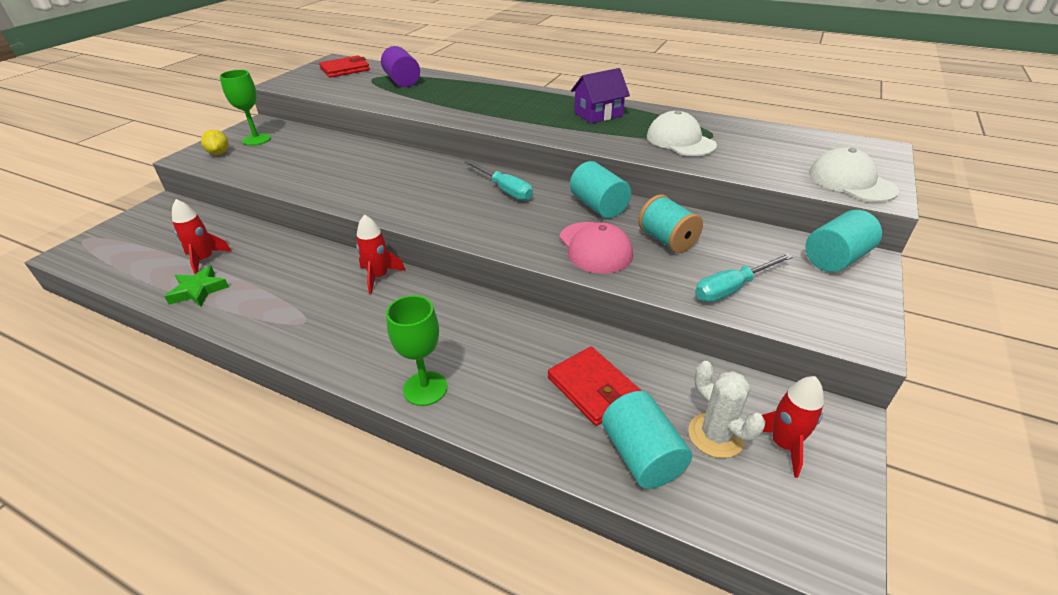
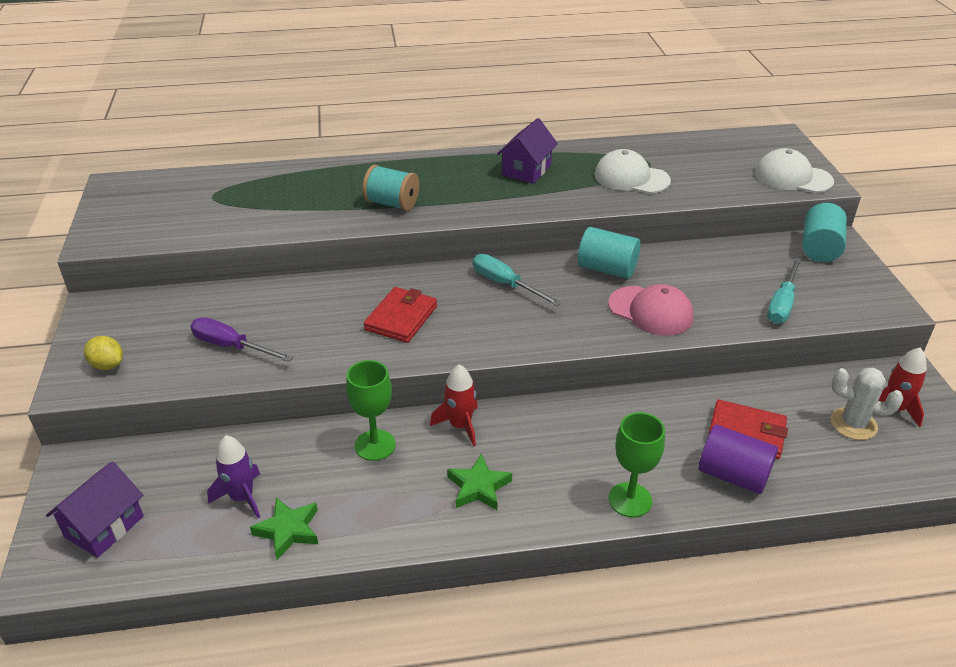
camera: 35 degrees left, 0 degrees up
(127, 242) = (104, 526): none -> purple house
(205, 259) = (242, 497): red rocket -> purple rocket
(256, 139) = (130, 328): green goblet -> green goblet (375, 445)
(289, 166) = (231, 346): none -> purple screwdriver
(335, 322) = (478, 487): none -> green star
(345, 69) = (154, 194): red wallet -> red wallet (401, 318)
(402, 81) = (257, 190): purple cylinder -> purple cylinder (733, 475)
(504, 190) = (505, 284): turquoise screwdriver -> turquoise screwdriver turned 150 degrees counterclockwise
(641, 456) = (827, 463): turquoise cylinder -> none
(667, 240) = (695, 280): turquoise spool -> turquoise spool (392, 204)

